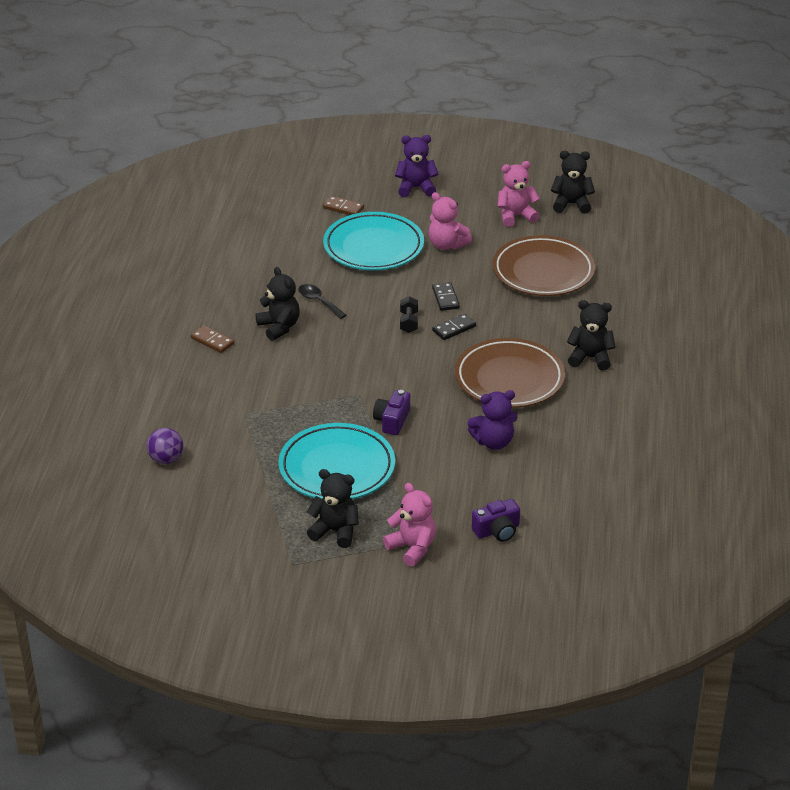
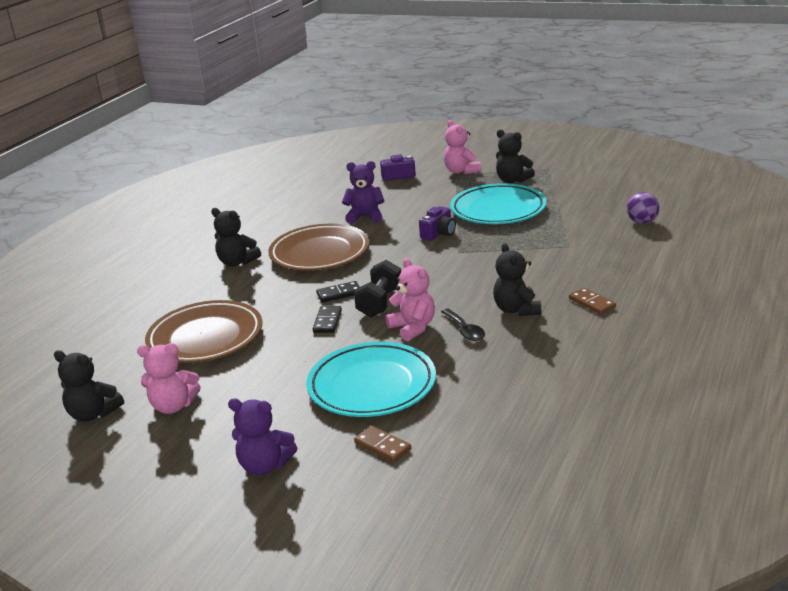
camera: 160 degrees left, 10 degrees down
(408, 322) = (380, 303): black dumbbell -> black dumbbell, size x1.58
(447, 245) = (283, 379): pink teddy bear -> pink teddy bear (413, 328)

